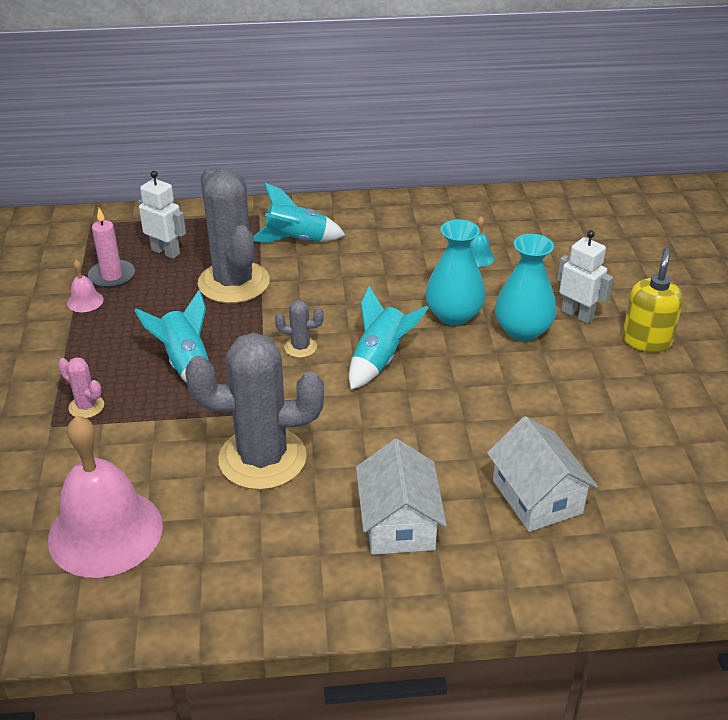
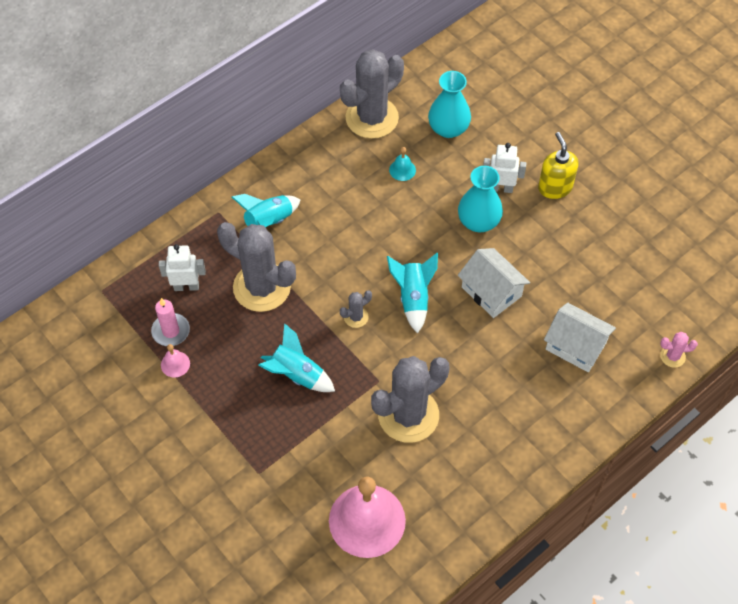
camera: 35 degrees left, 20 degrees up
(86, 407) = (266, 446): pink cactus -> pink cactus (672, 356)
(399, 523) = (518, 410): white house -> white house (491, 291)
(453, 315) = (427, 233): turquoise vase -> turquoise vase (448, 128)
(485, 209) = (372, 118): none -> grey cactus

